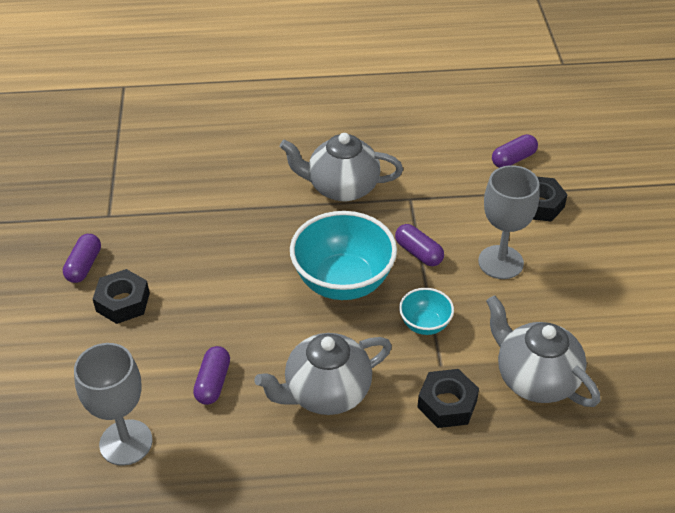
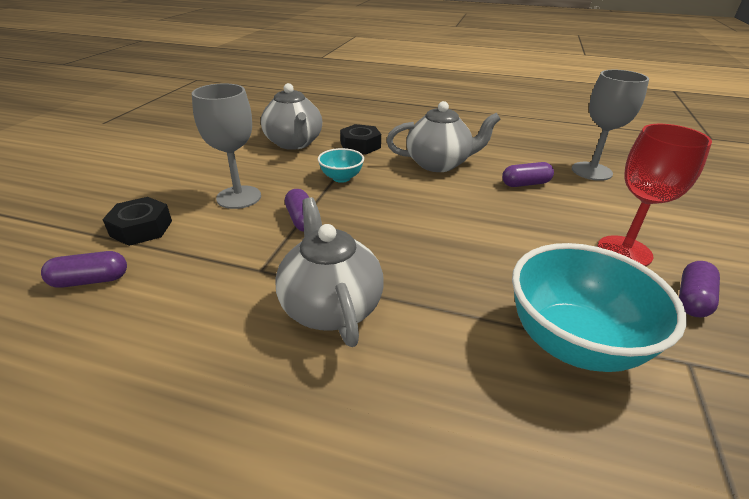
camera: 160 degrees left, 10 degrees down
(123, 302) = (624, 251): black nut -> red goblet
(213, 382) = (525, 184): purple capsule -> purple capsule turned 45 degrees clockwise
(342, 187) = (331, 306): grey teapot -> grey teapot turned 135 degrees counterclockwise
(343, 282) = (390, 216): turquoise bowl -> turquoise bowl (573, 342)

